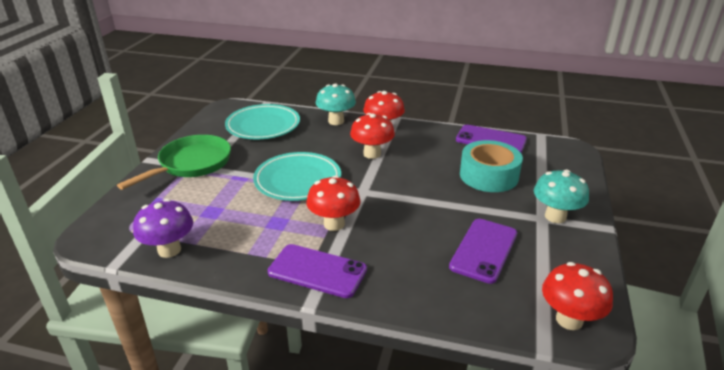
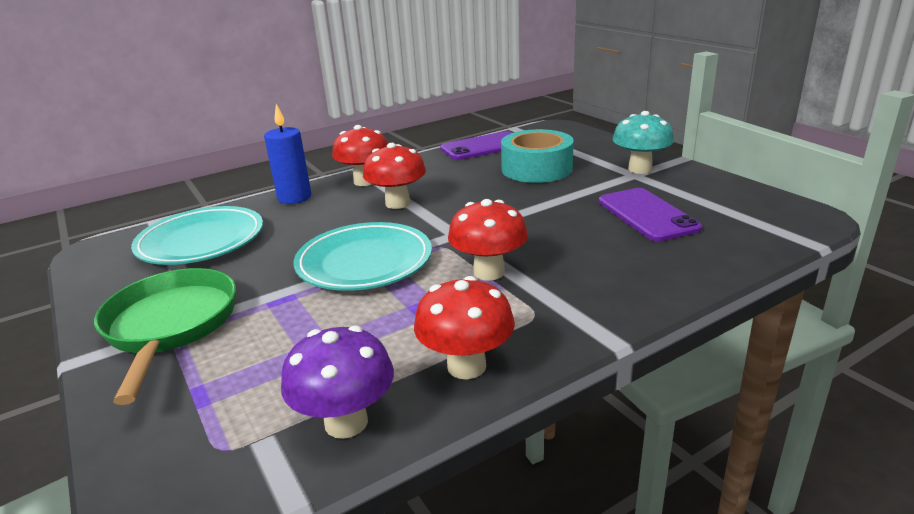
camera: 45 degrees left, 5 degrees down
(317, 271) = (562, 315): purple phone -> none
(336, 121) = (294, 197): turquoise mushroom -> blue candle
(569, 320) = (787, 219): red mushroom -> red mushroom (466, 366)

